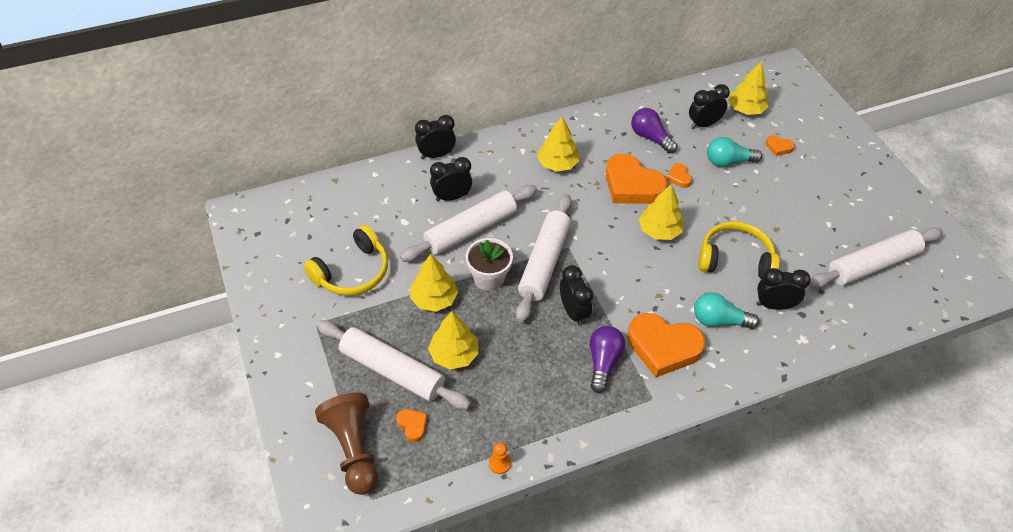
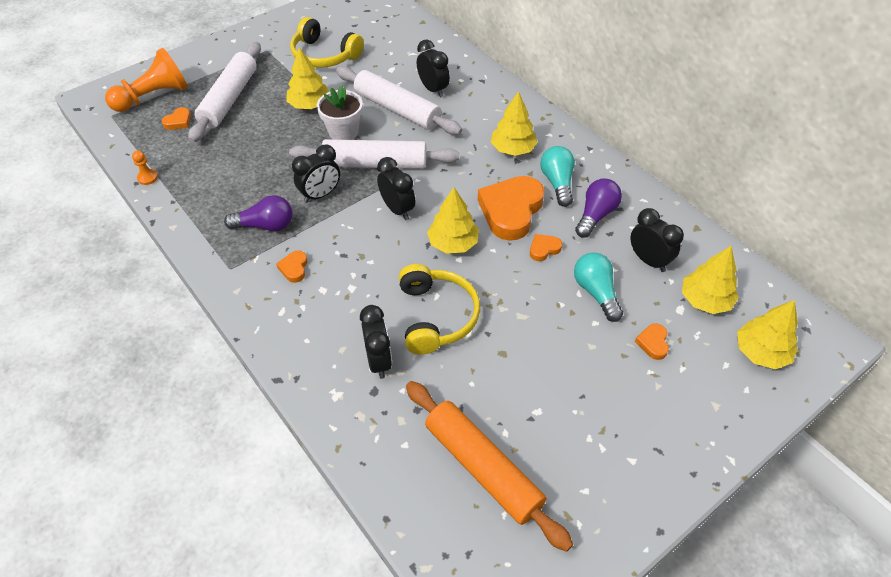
camera: 75 degrees right, 0 degrees up
(353, 449) = (153, 97): brown pawn -> orange pawn
(436, 155) = (482, 69): black clock -> black clock (397, 209)
(454, 354) = (253, 129): yellow tree -> yellow tree (761, 352)
(663, 347) = (294, 268): orange heart -> orange heart, size x0.44
(719, 320) = (342, 311): turquoise light bulb -> turquoise light bulb (557, 183)
(872, 265) = (483, 467): white rolling pin -> orange rolling pin

